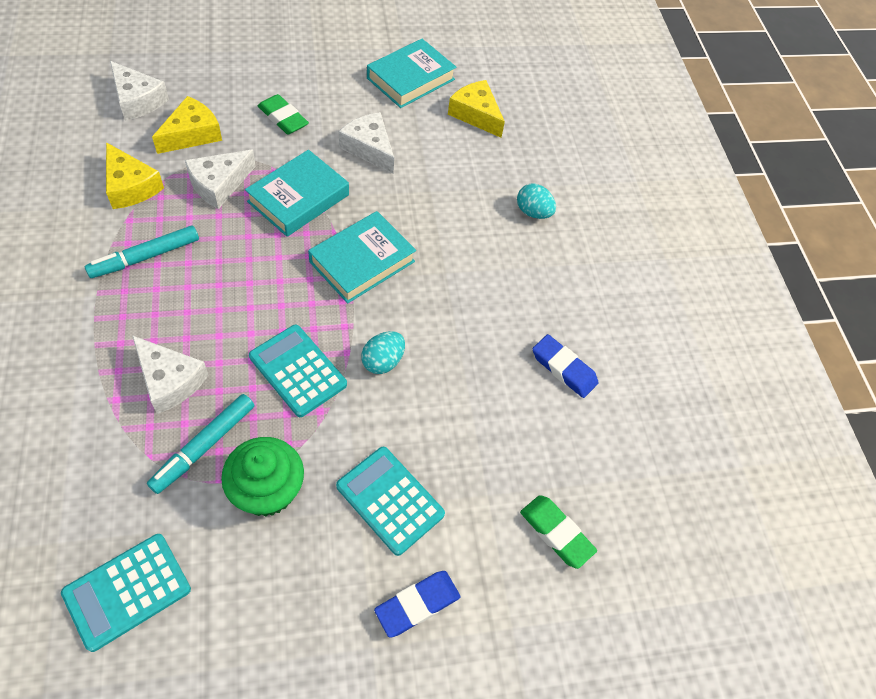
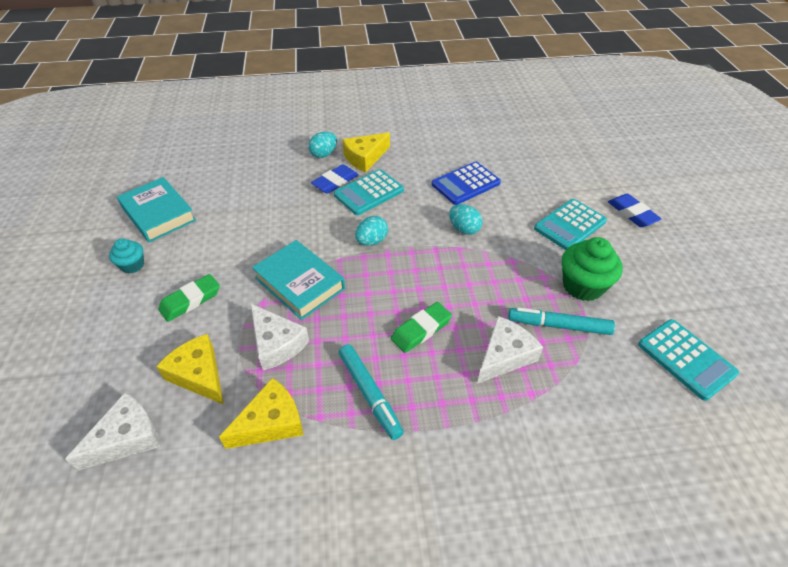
camera: 80 degrees left, 10 degrees down
(204, 446) = (559, 326): turquoise marker -> turquoise marker turned 150 degrees clockwise
(298, 370) = (480, 275): turquoise calculator -> turquoise calculator (369, 193)
(334, 72) = (132, 265): none -> turquoise cupcake
(362, 261) = (372, 241): turquoise book -> turquoise egg
(369, 148) = (244, 239): white cheese -> none
(476, 115) = (215, 177): yellow cheese -> yellow cheese (365, 158)
(480, 373) = (465, 184): none -> blue calculator
(556, 533) = (568, 159): green eraser -> green eraser (421, 330)
(563, 369) = (456, 149): blue eraser -> blue eraser (335, 182)

